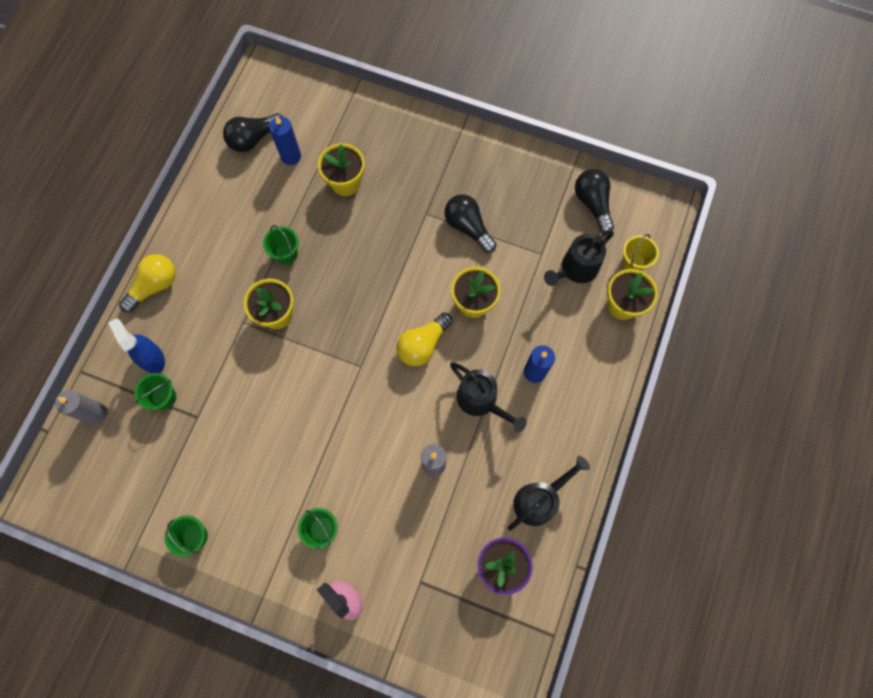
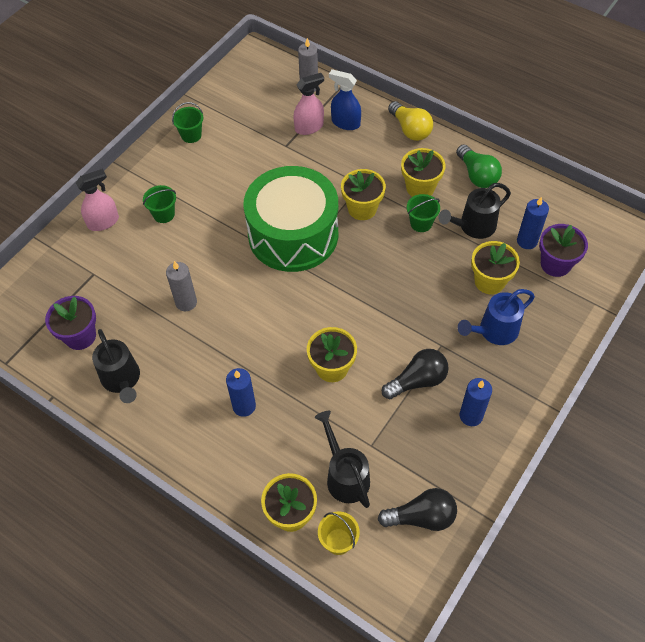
camera: 105 degrees right, 15 degrees down
(152, 358) = (345, 123): blue spray bottle -> blue spray bottle turned 135 degrees counterclockwise
(164, 397) = (309, 127): green bucket -> pink spray bottle
(212, 210) = (477, 175): none -> green light bulb
(238, 262) = (420, 188): none -> yellow flower pot
(254, 139) = (551, 214): black light bulb -> none
(314, 130) = (555, 264): none -> purple flower pot
(324, 377) = (293, 234): none -> green drum
(401, 172) = (493, 331): none -> blue watering can
(423, 345) = (301, 315): yellow light bulb -> none
(482, 401) = (230, 353): black watering can -> black watering can (473, 227)
(491, 180) = (471, 416): none -> blue candle

